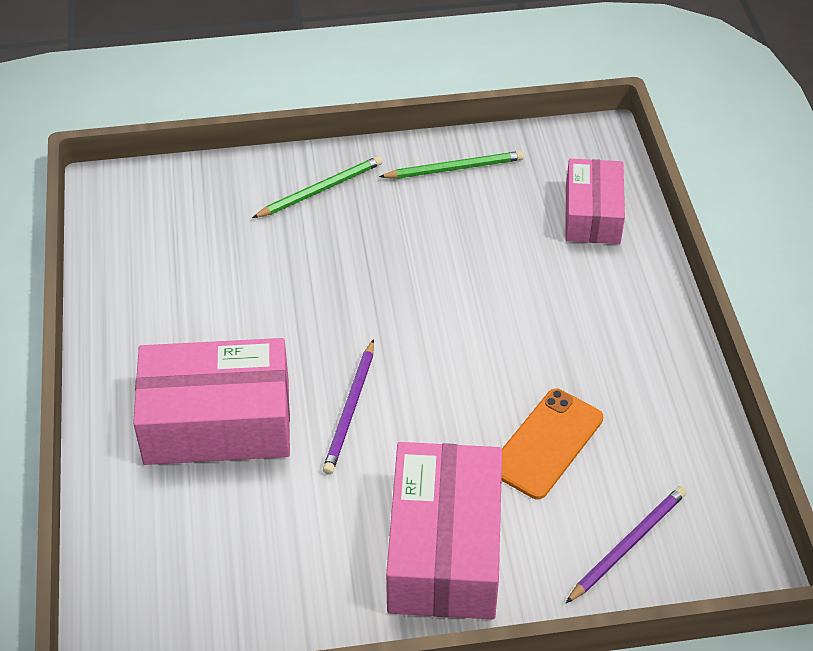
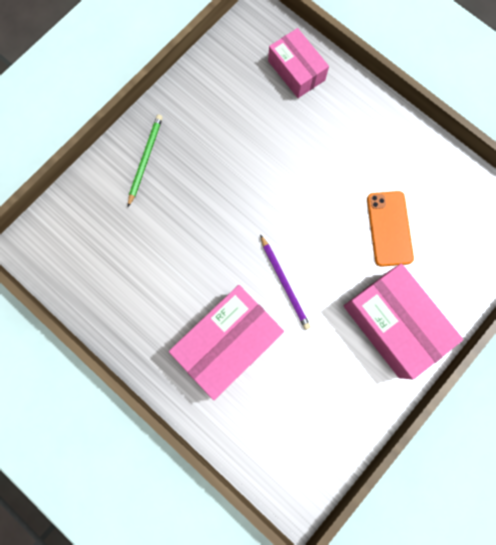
camera: 40 degrees left, 30 degrees up
(455, 168) = (202, 92): green pencil -> none
(628, 544) = (467, 255): purple pencil -> none

